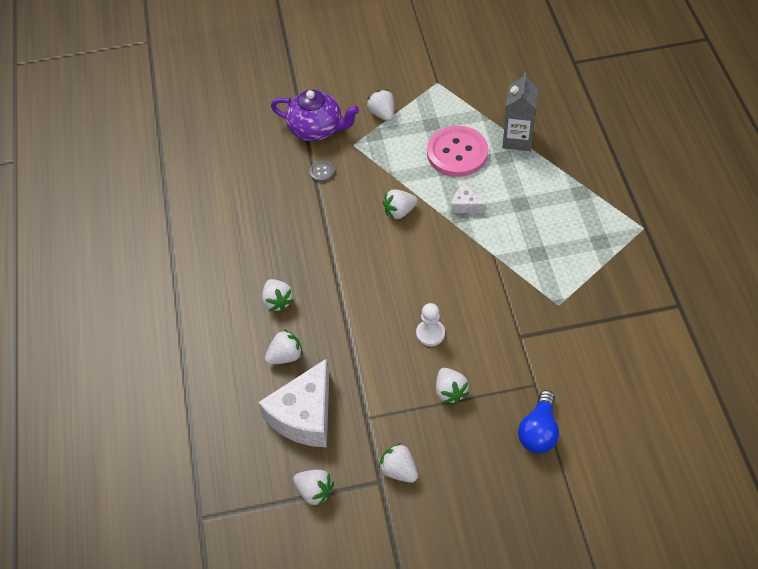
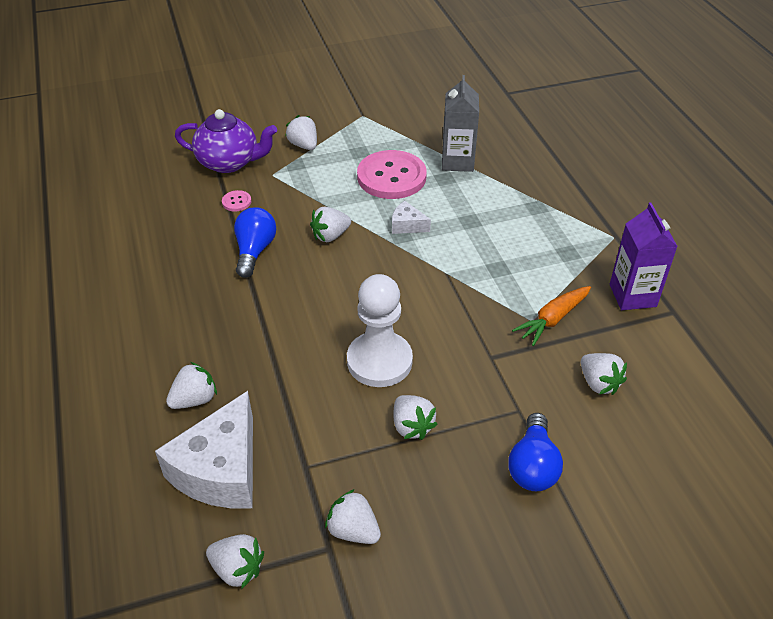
camera: 10 degrees left, 10 degrees down
(278, 301) = (184, 338): white strawberry -> white strawberry (599, 383)
(322, 172) = (236, 202): grey button -> pink button
(335, 223) = (254, 251): none -> blue light bulb
(430, 333) = (379, 361): white pawn -> white pawn, size x1.81
(576, 306) = (552, 320): none -> orange carrot
(648, 287) = (632, 295): none -> purple carton

